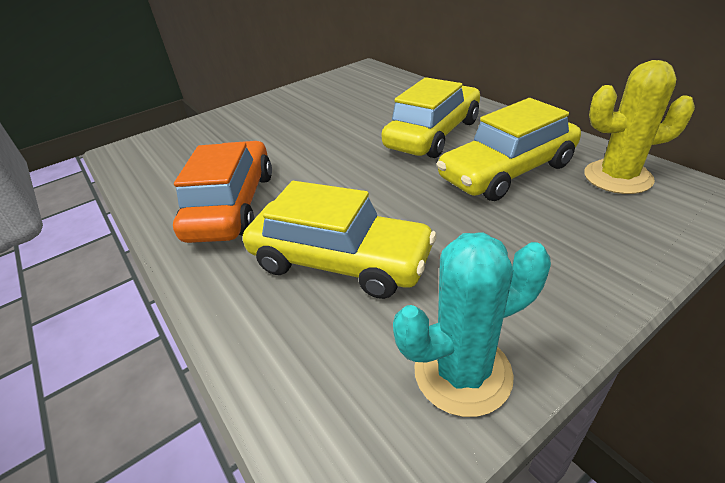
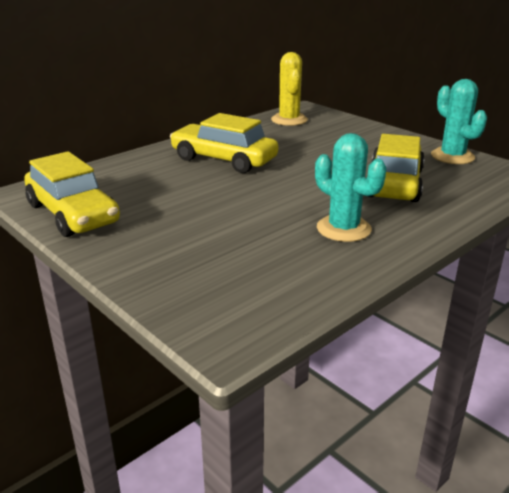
camera: 100 degrees left, 10 degrees down
(232, 205) = (343, 229): orange car -> turquoise cactus
(507, 171) = (283, 141): yellow car -> yellow car (73, 214)

